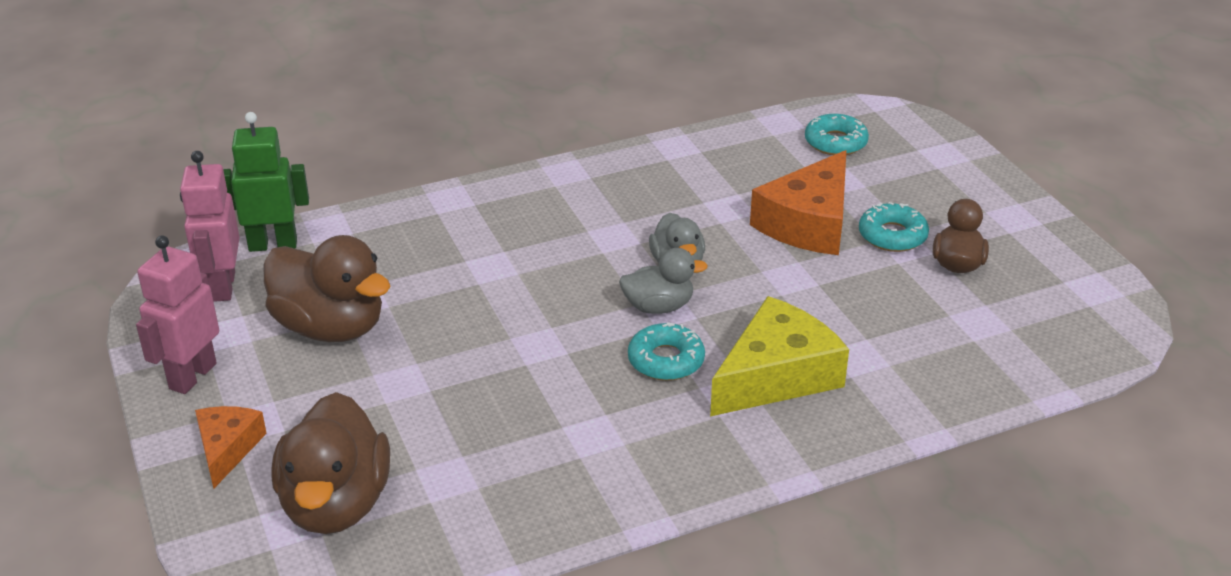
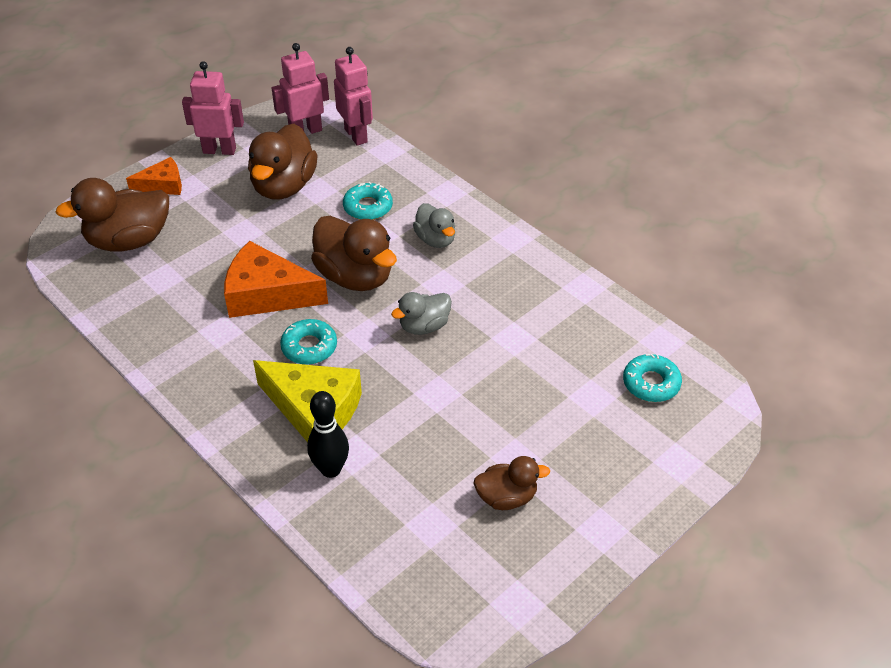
camera: 70 degrees right, 10 degrees up
(273, 244) = (356, 135): green robot -> pink robot
(558, 299) = (355, 277): none -> brown duck
(658, 307) = (368, 328): grey duck -> grey duck (435, 239)
(808, 223) = (517, 389): orange cheese -> orange cheese (267, 294)
(877, 379) = (331, 469): none -> black bowling pin
(892, 236) = (527, 447): turquoise donut -> turquoise donut (368, 207)

